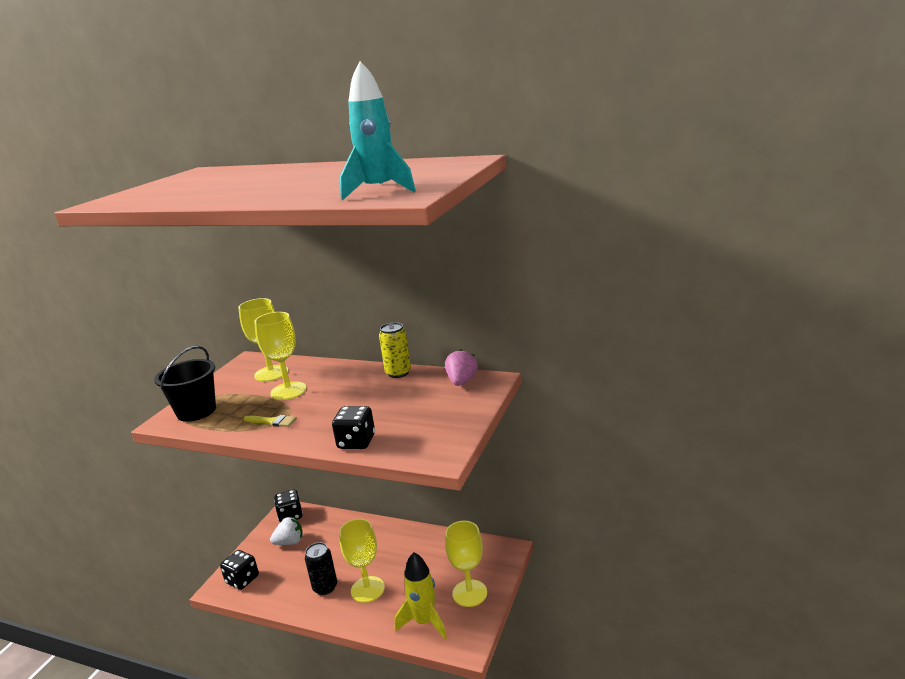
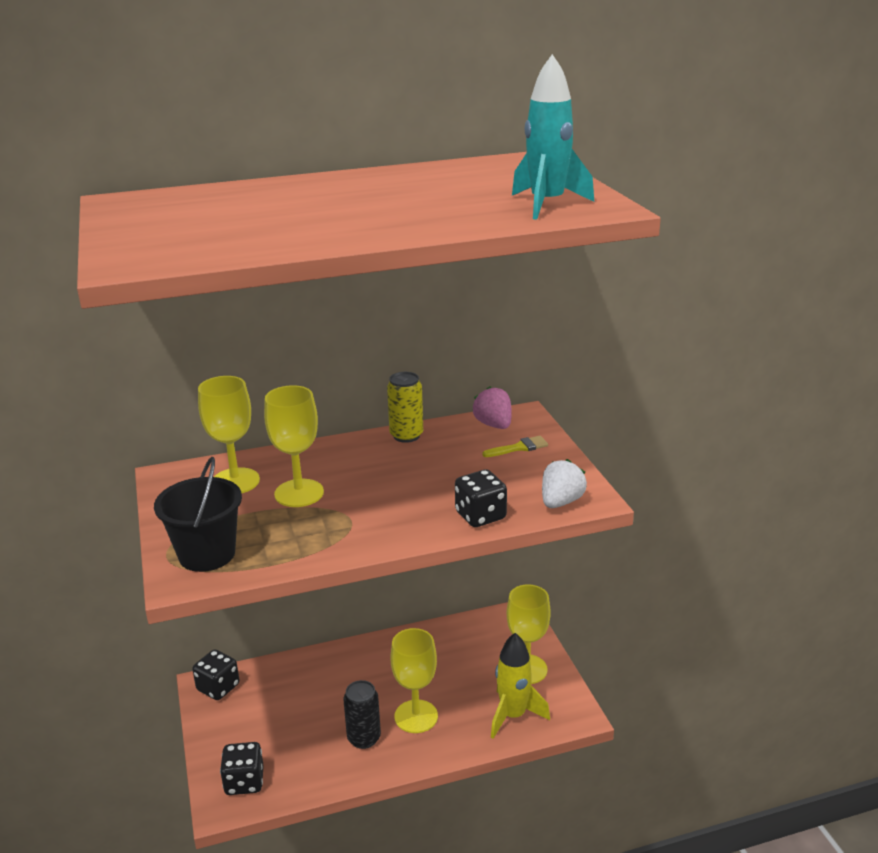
camera: 40 degrees left, 5 degrees up
(272, 421) = (340, 530): yellow brush -> yellow brush (519, 448)
(290, 542) = (256, 715): white strawberry -> white strawberry (561, 502)

